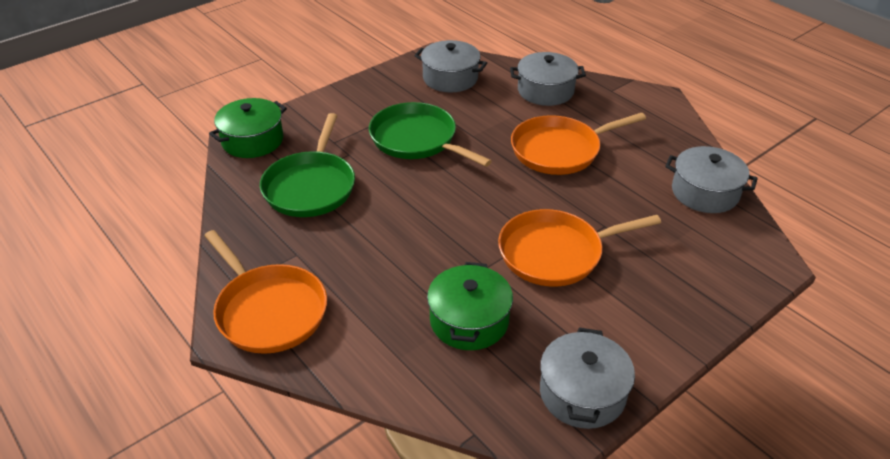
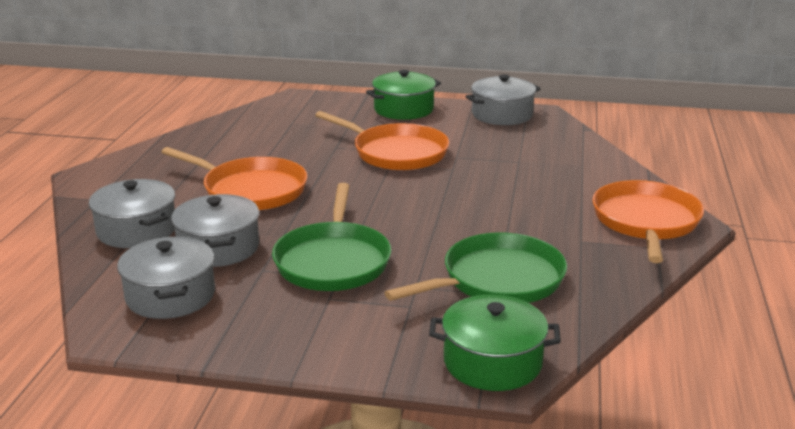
camera: 130 degrees left, 15 degrees down
(469, 321) = (512, 157): green pot -> green pot (403, 109)
(705, 192) = (238, 128): grey pot -> grey pot (218, 247)

